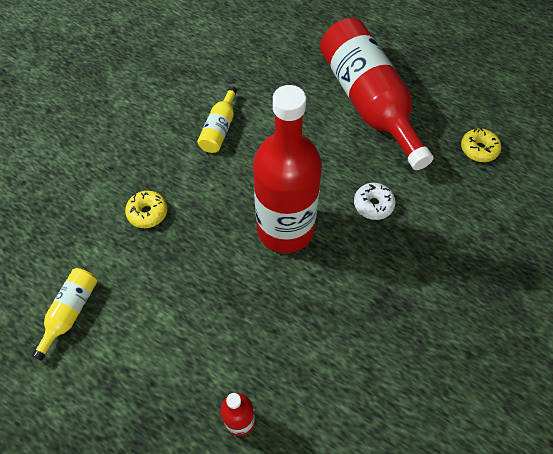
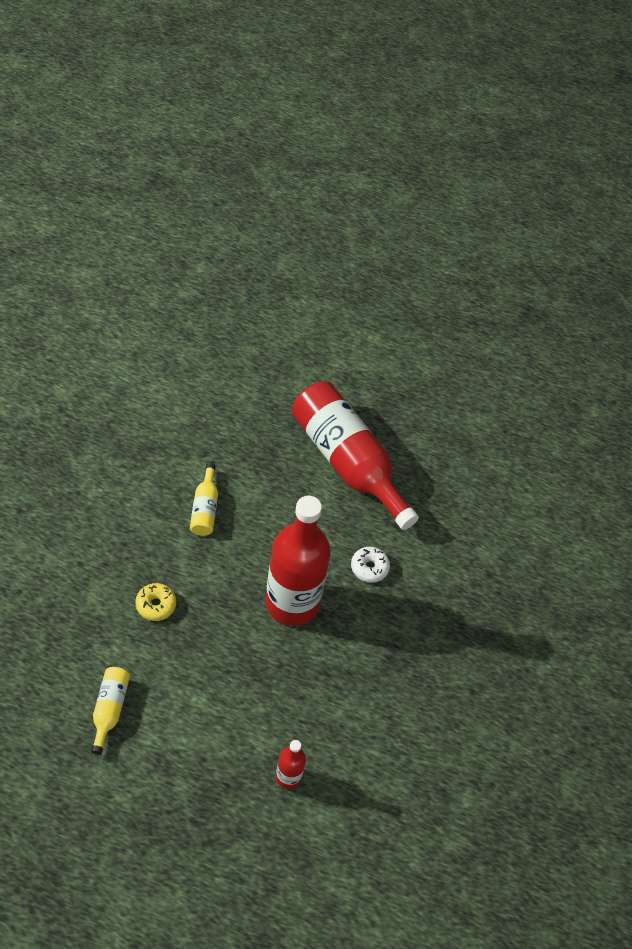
camera: 20 degrees left, 5 degrees down
(478, 149) = (459, 499): yellow donut -> none

